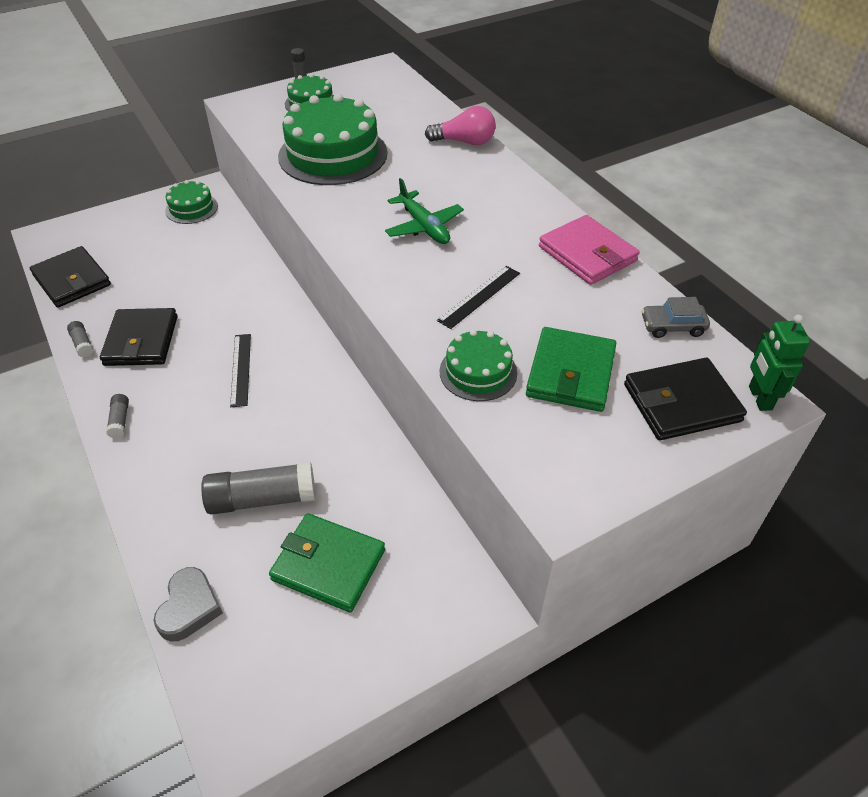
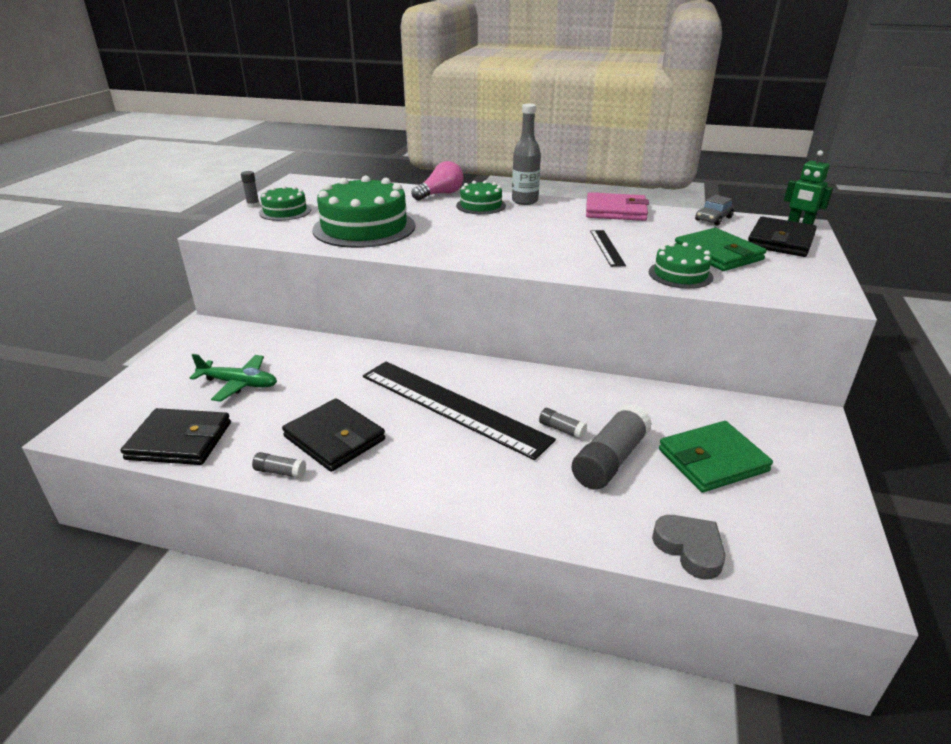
camera: 45 degrees left, 15 degrees down
(120, 421) = (418, 493): grey glue stick -> grey glue stick (562, 429)
(191, 208) = (216, 344): green cake -> green cake (481, 205)
(240, 369) = (452, 407): black ruler -> black ruler, size x2.16
(424, 226) = (505, 234): green plane -> green plane (239, 384)
(523, 191) = (525, 201): none -> grey bottle

